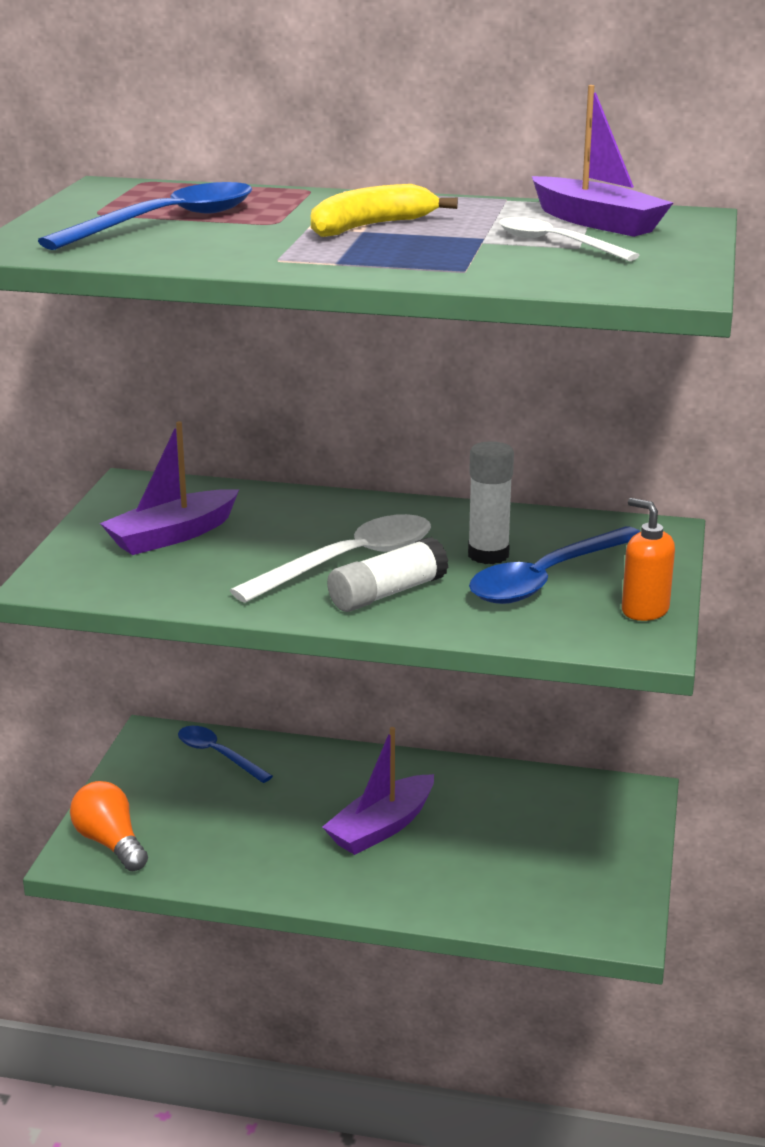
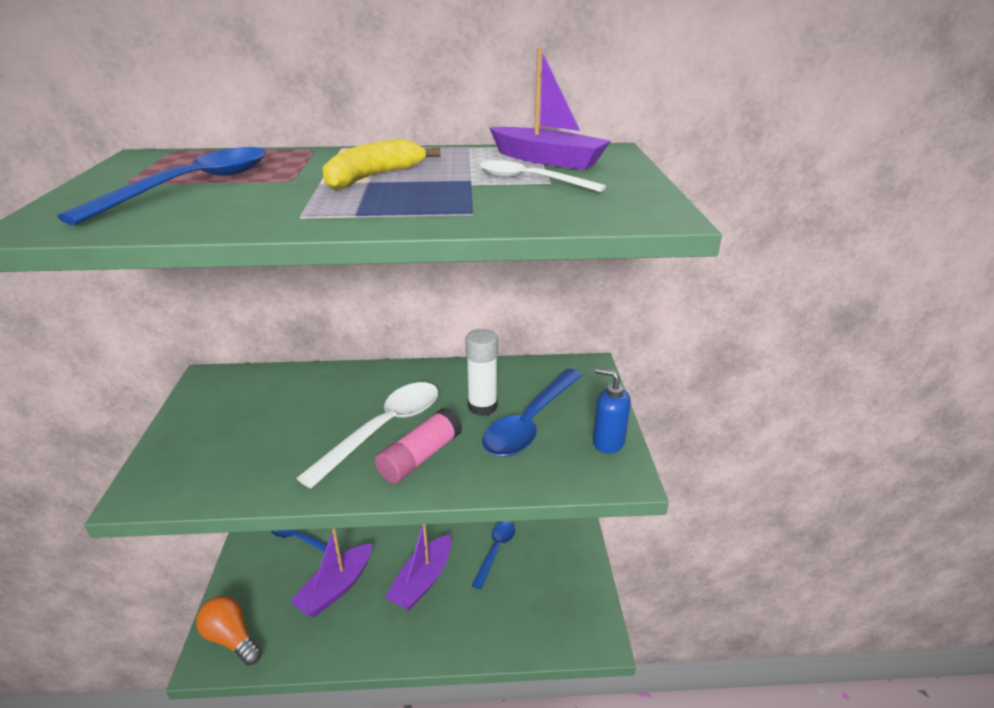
camera: 15 degrees left, 5 degrees up
(172, 536) = (242, 424): purple boat -> purple boat (336, 588)
(387, 593) = (420, 457): white glue stick -> pink glue stick
(500, 812) = (495, 551): none -> blue spoon
(644, 610) = (608, 442): orange soap dispenser -> blue soap dispenser

